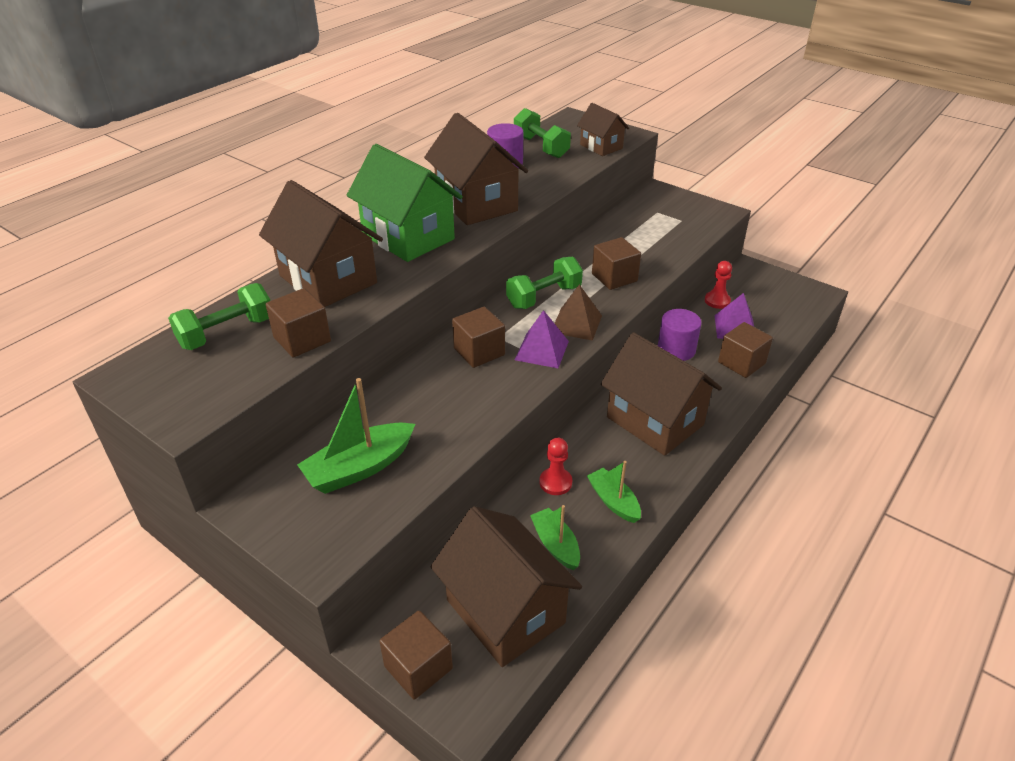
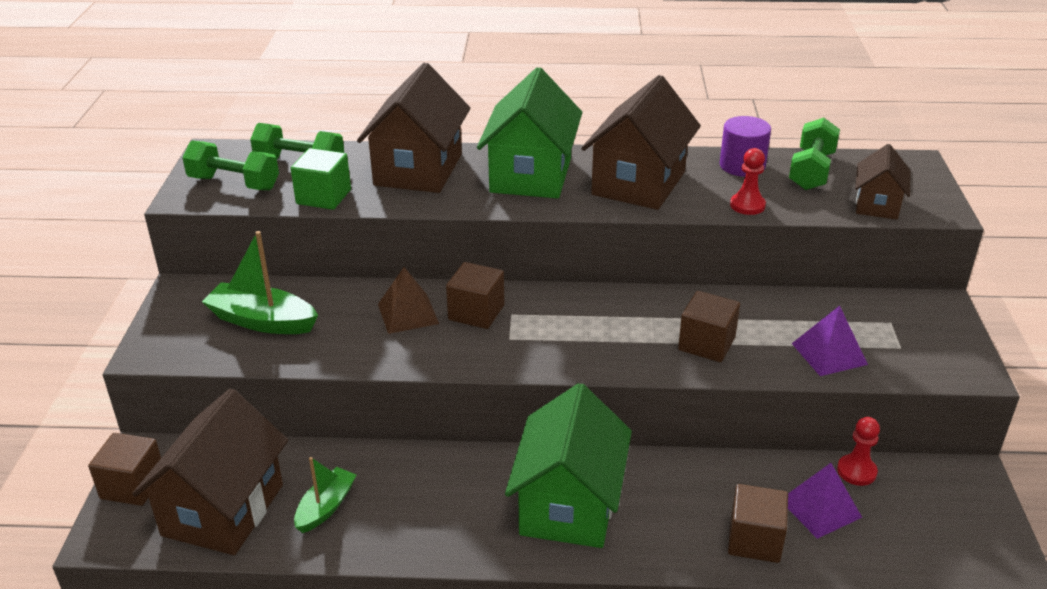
camera: 55 degrees right, 5 degrees down
(302, 339) = (323, 197): brown cube -> green cube
(542, 350) = (520, 348): purple pyramid -> purple pyramid (829, 354)
(544, 297) = (610, 313): green dumbbell -> green dumbbell (234, 183)
(555, 482) = (408, 471): red pawn -> red pawn (747, 205)
(576, 323) = (589, 352): brown pyramid -> brown pyramid (408, 313)
(613, 501) = (416, 523): green boat -> none
(655, 421) = (569, 505): brown house -> green house
(676, 349) = (714, 473): purple cylinder -> none

